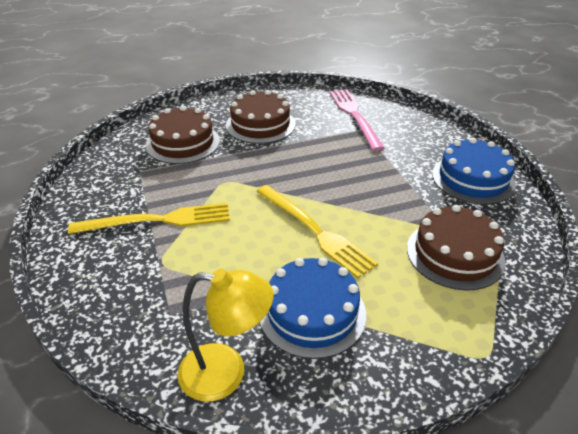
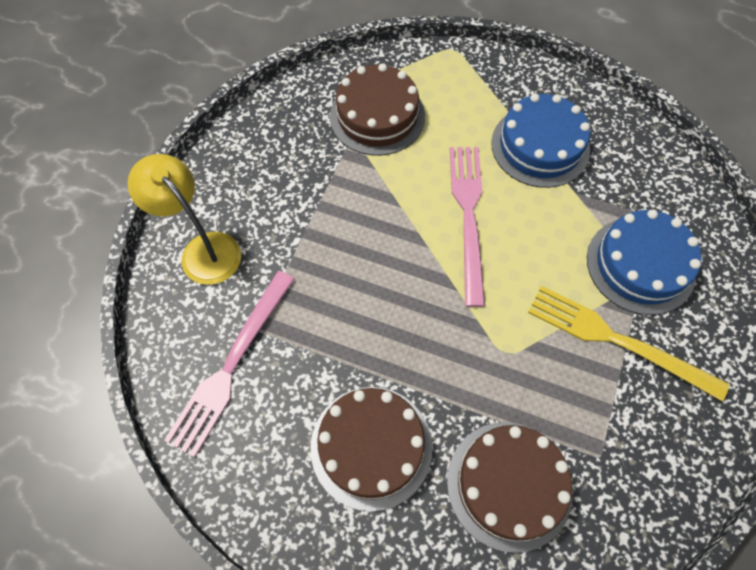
camera: 140 degrees left, 25 degrees up
(226, 373) = (635, 145): yellow lamp -> yellow lamp (203, 249)
(315, 231) = (468, 216): yellow fork -> pink fork
(473, 179) = (250, 169): blue cake -> blue cake (640, 265)

